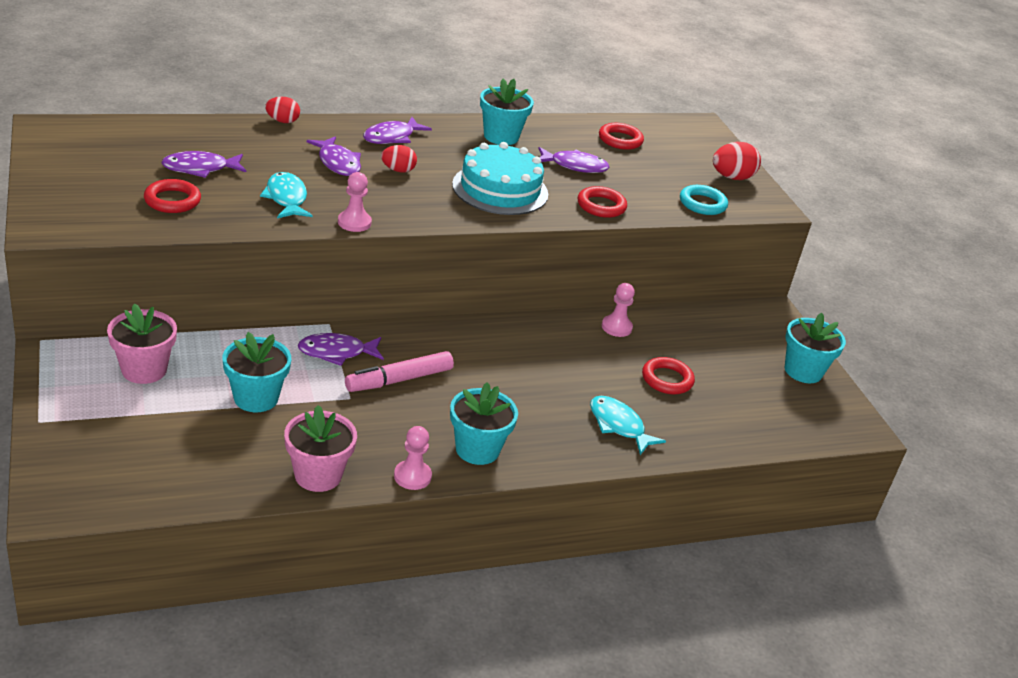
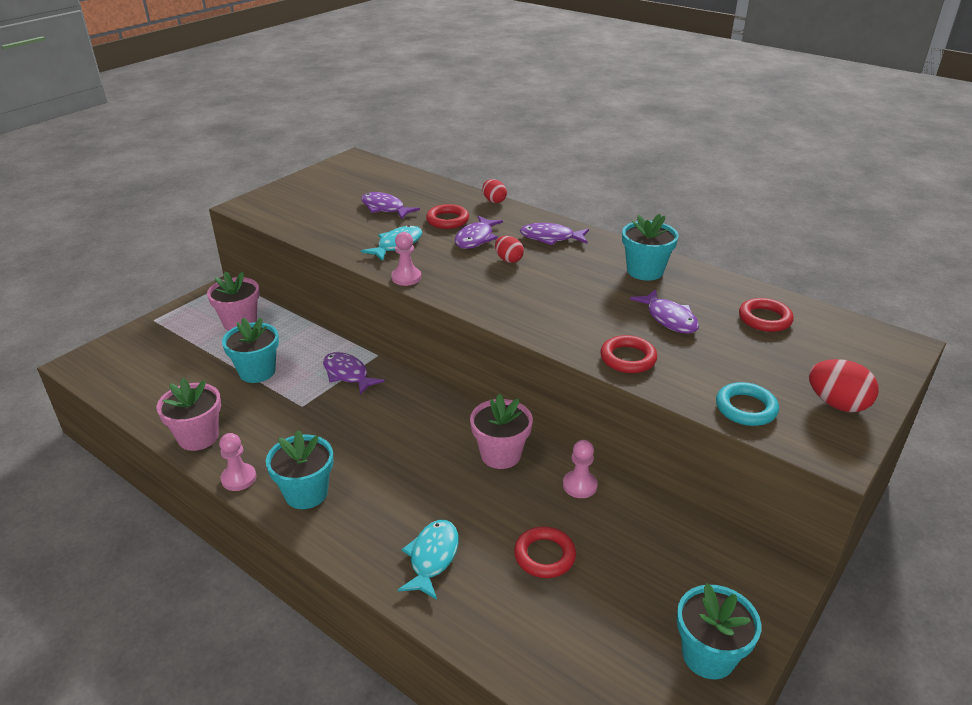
camera: 60 degrees right, 0 degrees up
(172, 200) = (332, 219): red ring -> red ring (447, 220)
(399, 380) = (349, 414): pink marker -> none
(500, 189) = (561, 305): turquoise cake -> none
(544, 339) = (500, 454): none -> pink flower pot

